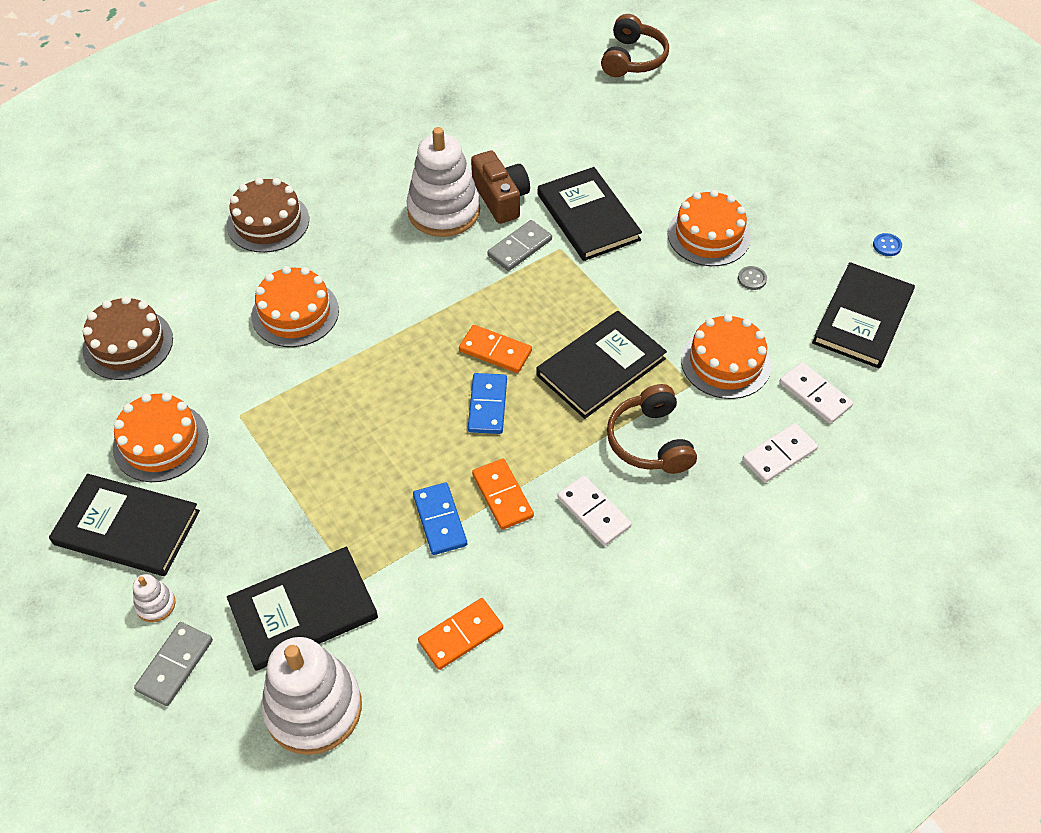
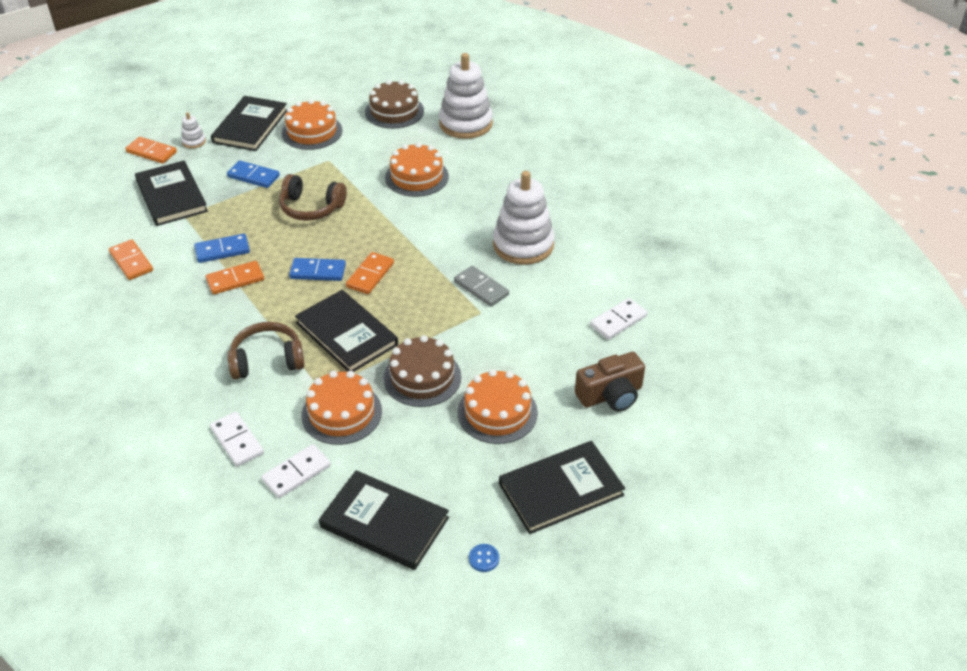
camera: 90 degrees right, 10 degrees down
(175, 665) = (151, 152): grey domino -> orange domino
(266, 505) = (253, 176): none -> blue domino
(268, 222) = (508, 158): brown cake -> brown cake (422, 377)
(313, 708) = (104, 204): white stacking toy -> white stacking toy (466, 123)
(501, 198) = (540, 277): brown camera -> brown camera (611, 395)
(588, 217) = (519, 330): black book -> black book (561, 489)
(593, 512) = (209, 326): white domino -> white domino (618, 321)
(633, 59) = (752, 369): brown headphones -> brown headphones (311, 208)
(752, 279) = (440, 440): grey button -> none

